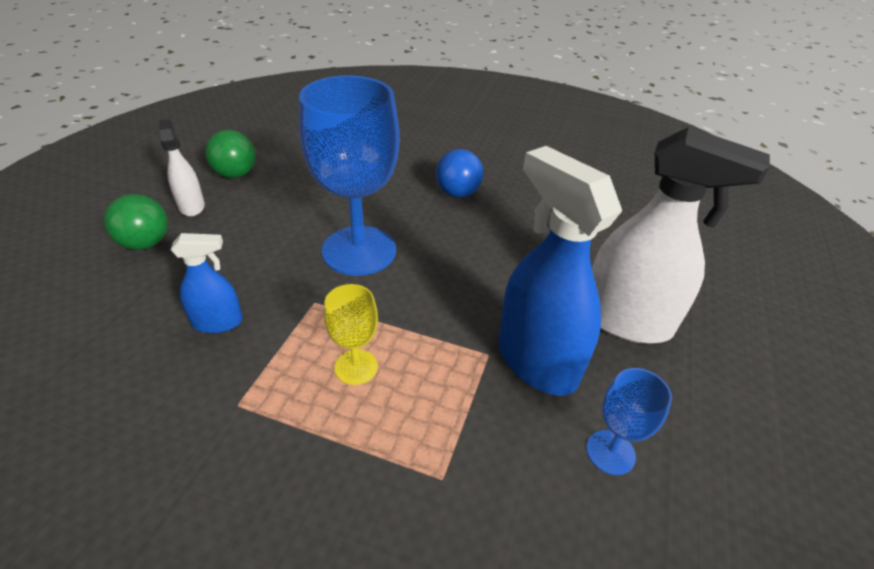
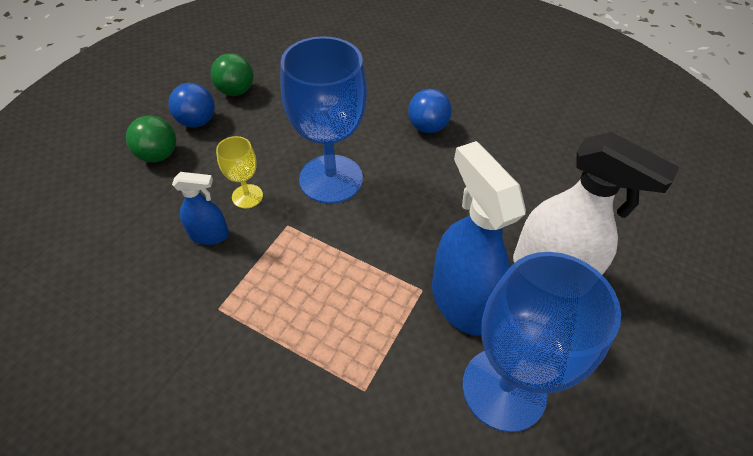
camera: 10 degrees right, 10 degrees up
(191, 206) = (197, 121): white spray bottle -> blue ball
(356, 367) = (312, 288): yellow goblet -> yellow goblet (247, 196)
(610, 452) = (504, 388): blue goblet -> blue goblet, size x2.13

